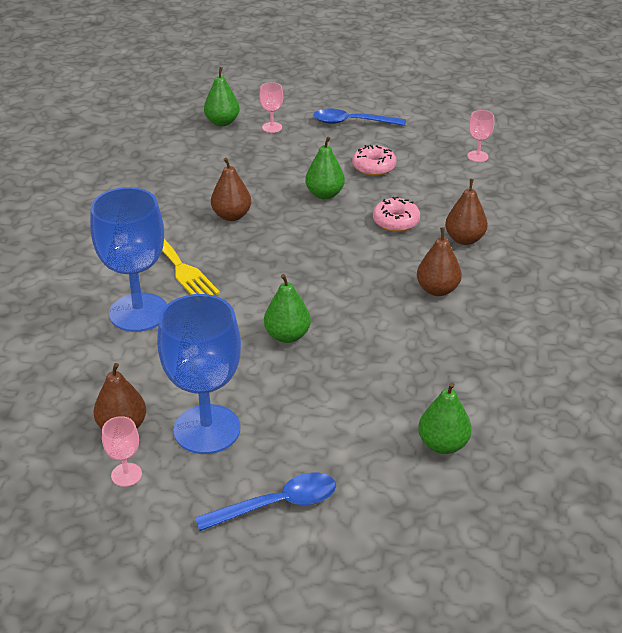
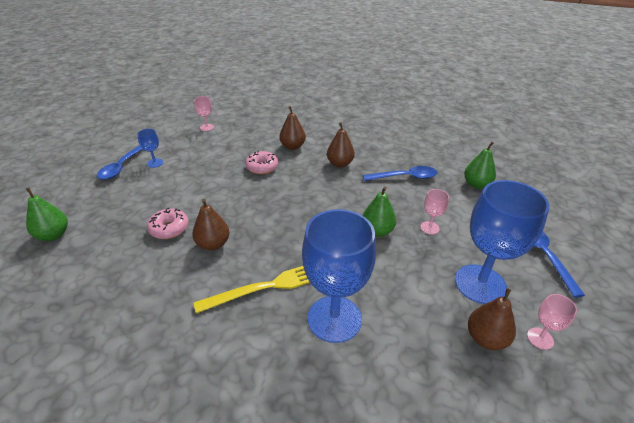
camera: 80 degrees left, 0 degrees up
(272, 127) = (92, 206): pink goblet -> pink goblet (429, 228)
(324, 194) = (211, 192): green pear -> none
(368, 141) = (155, 163): none -> blue goblet
(374, 167) = (191, 166): pink donut -> pink donut (169, 228)
(429, 359) = (405, 177): none -> blue spoon

